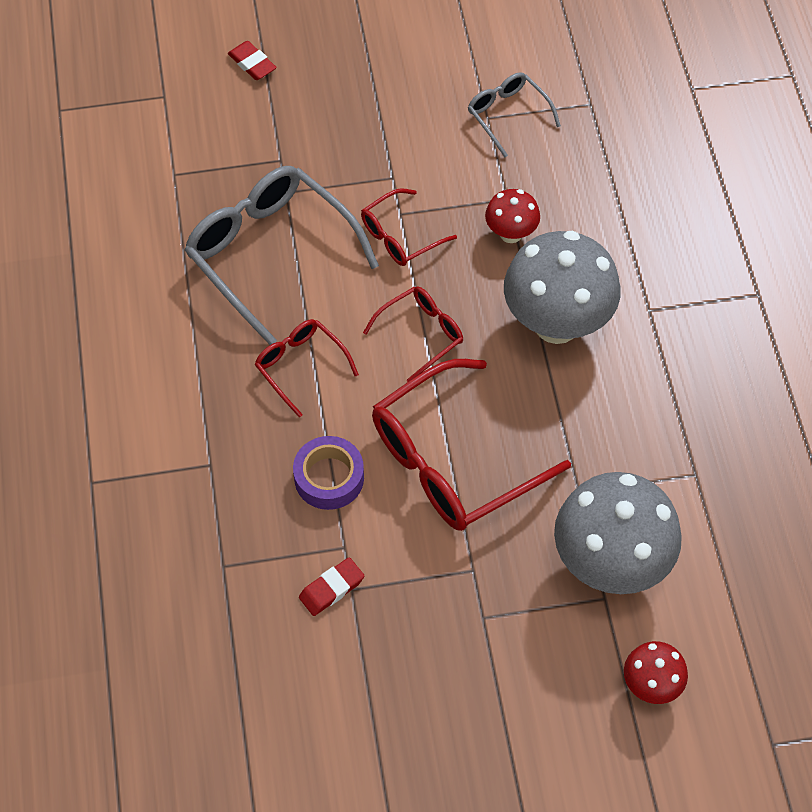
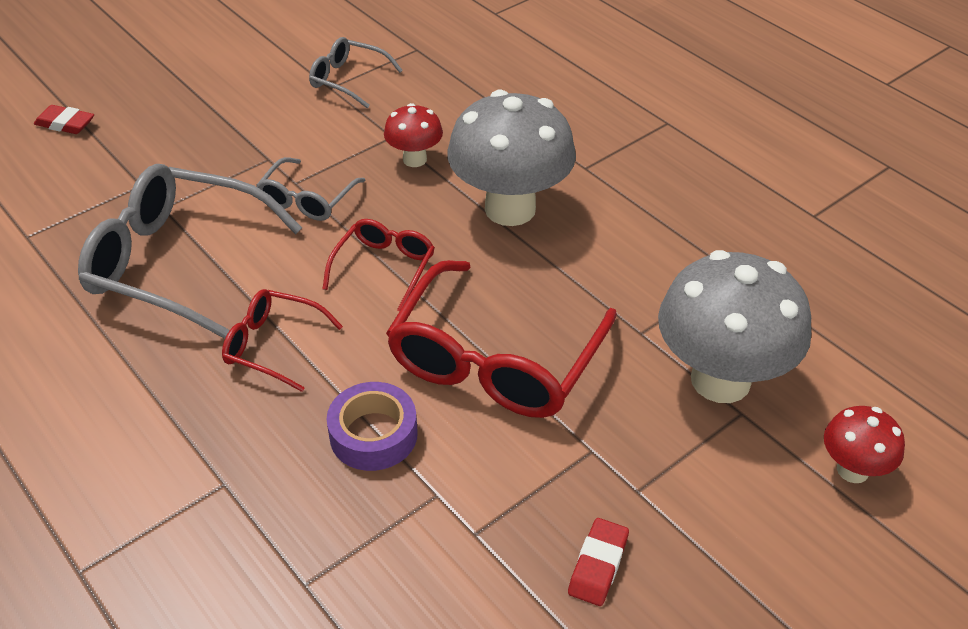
camera: 30 degrees left, 15 degrees down
(331, 589) = (451, 544): red eraser -> red eraser (598, 565)
(400, 236) = (307, 199): red glasses -> grey glasses

